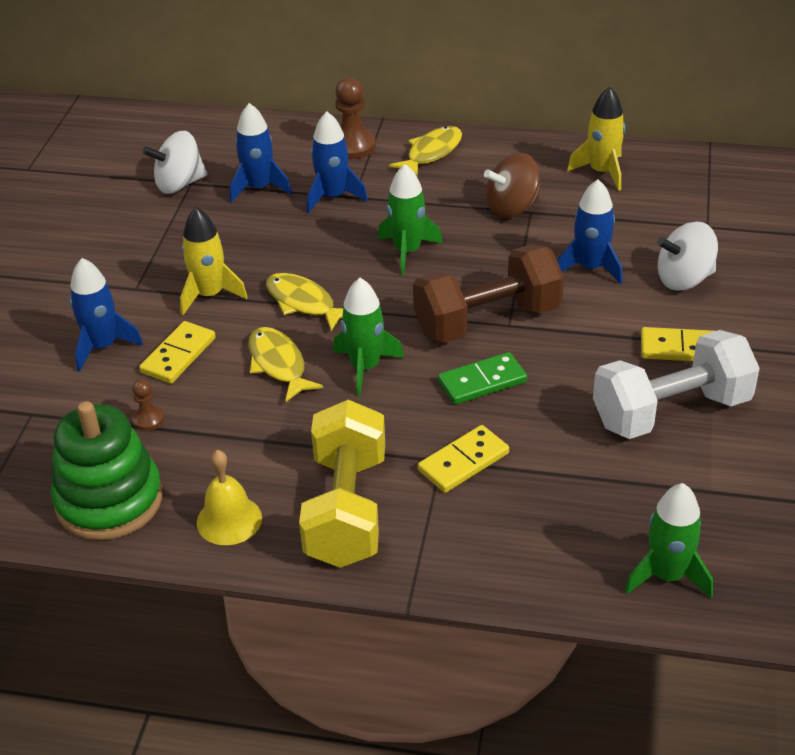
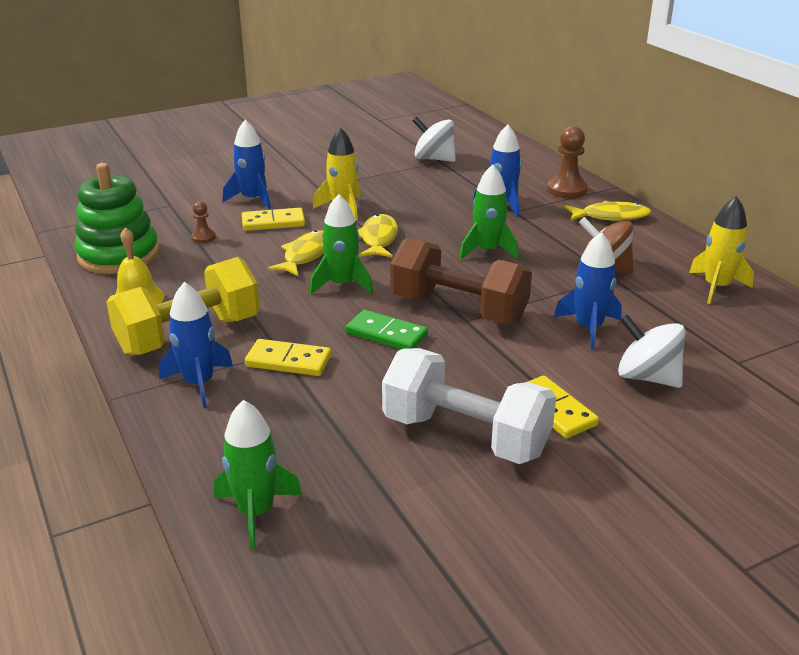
camera: 50 degrees right, 10 degrees down
(259, 188) = (470, 181): blue rocket -> blue rocket (199, 383)

